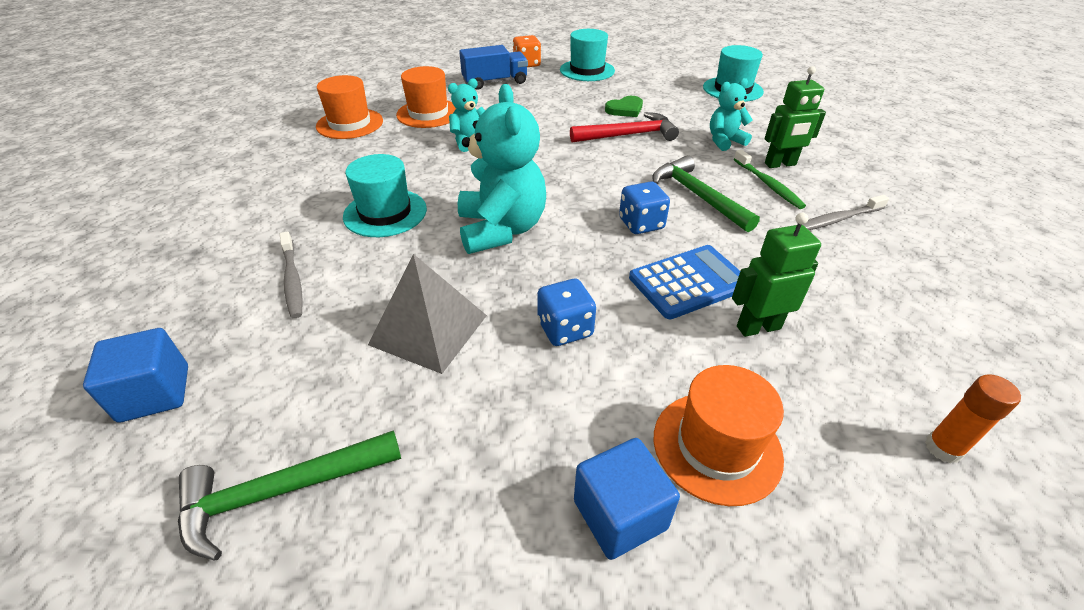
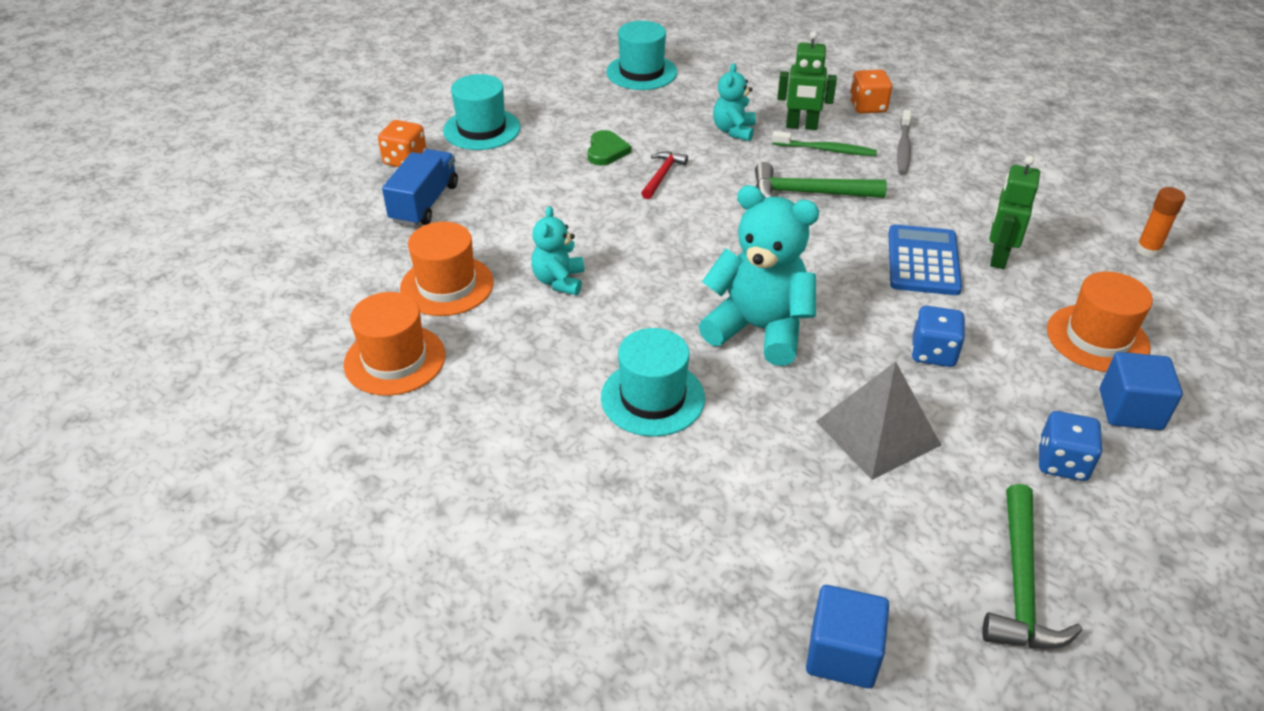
camera: 55 degrees left, 0 degrees up
(292, 280) = (724, 506): grey toothbrush -> none
(628, 135) = (662, 175): red hammer -> red hammer, size x0.61
(641, 224) = (823, 244): blue dice -> blue dice (1062, 462)
(780, 164) = (801, 126): green robot -> green robot turned 75 degrees clockwise
(864, 183) = (868, 107): none -> orange dice

